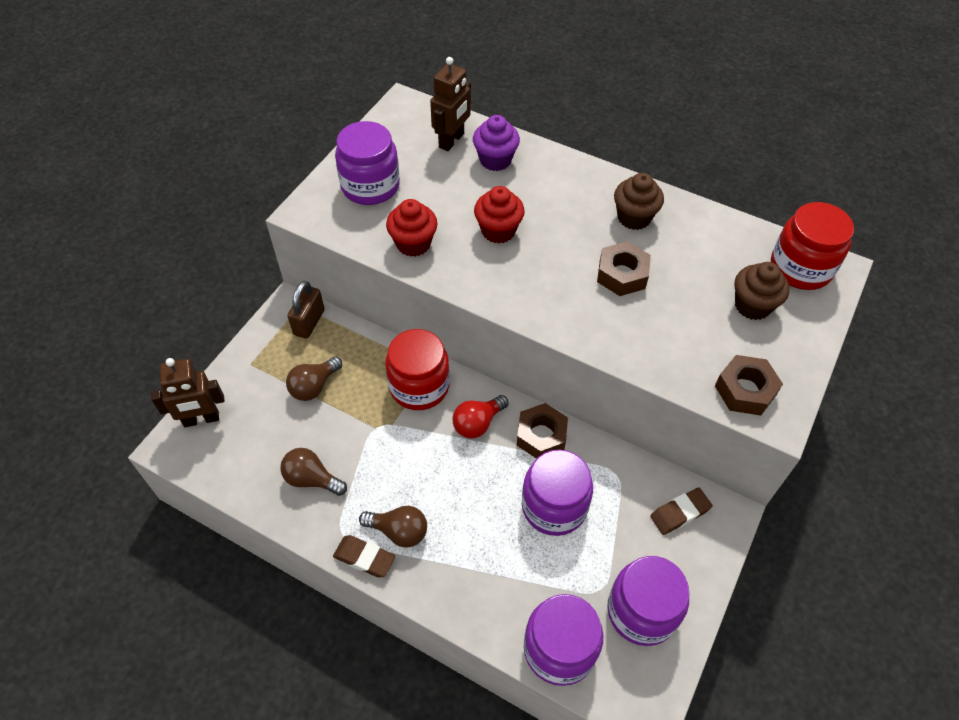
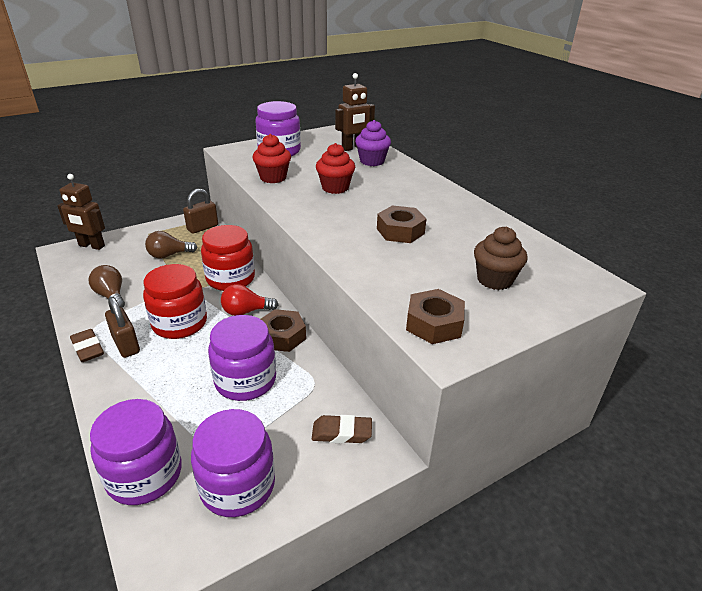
camera: 30 degrees right, 20 degrees down
(399, 531) = (126, 345): brown light bulb -> brown padlock
(634, 217) = (442, 209): brown cupcake -> none
(800, 268) = (564, 274): red jar -> red jar (179, 323)

